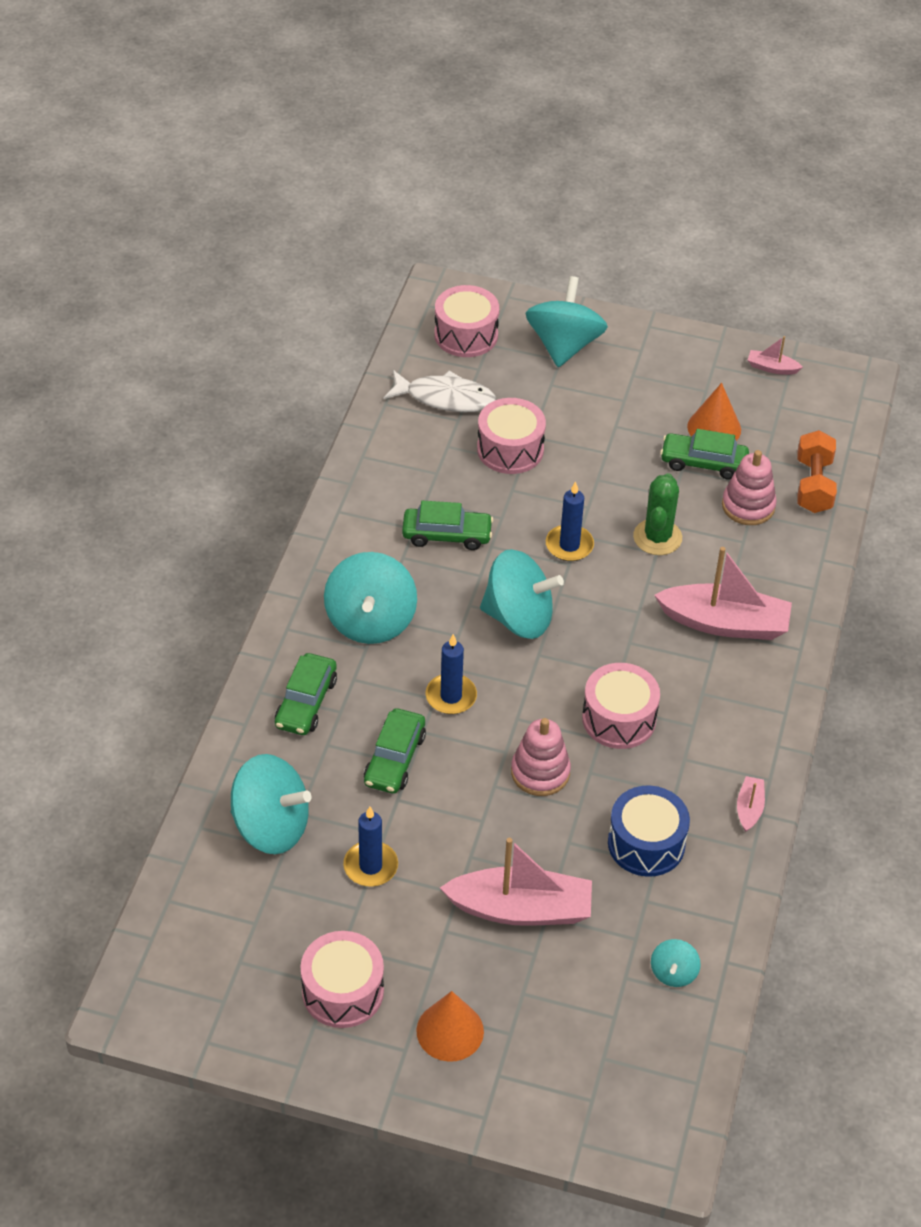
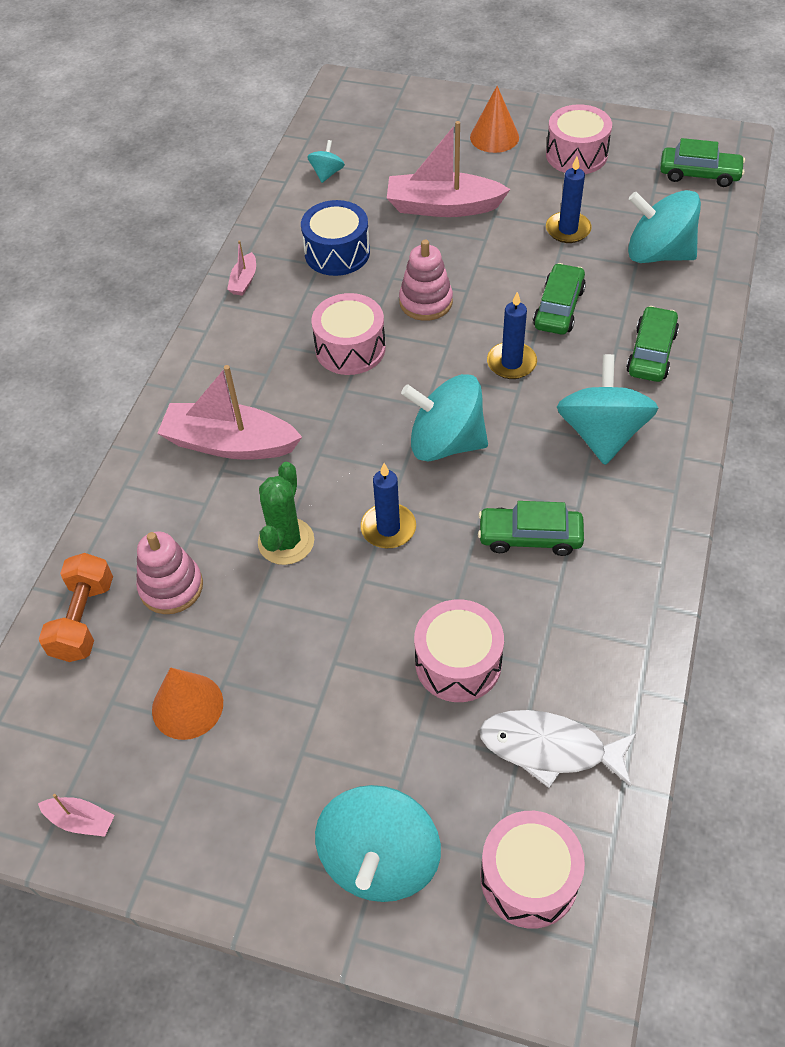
camera: 175 degrees left, 5 degrees up
(703, 462) = (212, 649): green car -> green car (699, 174)

